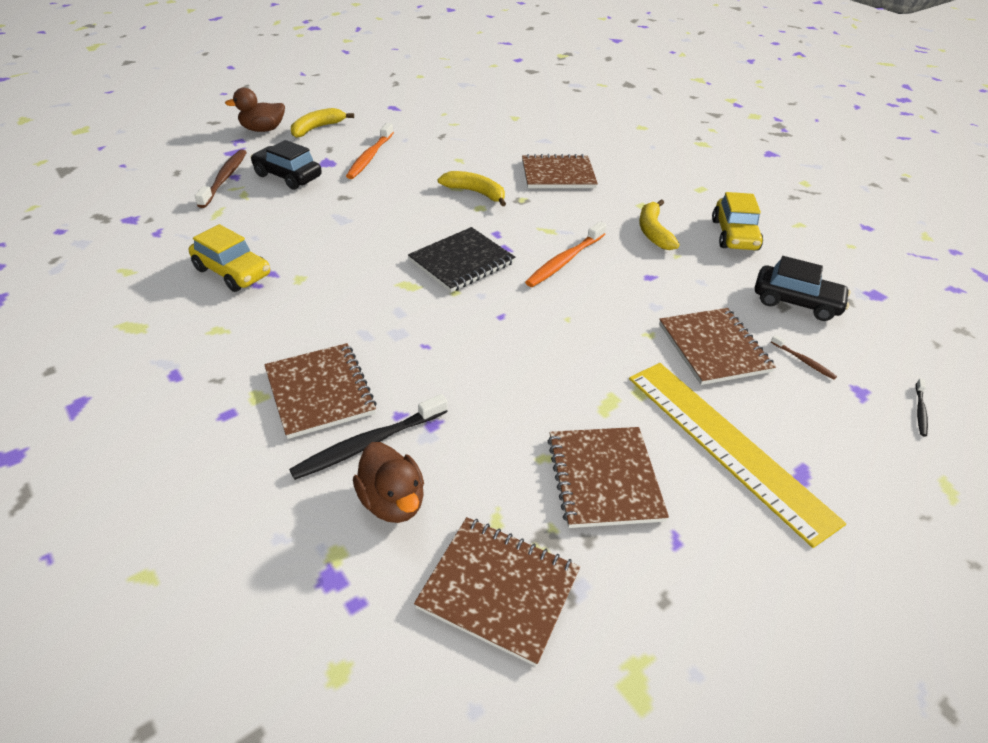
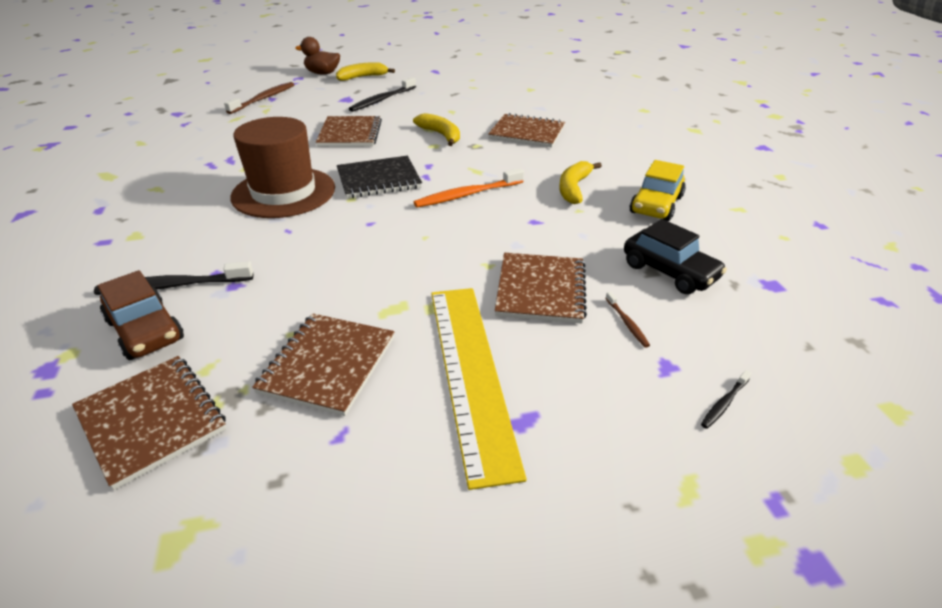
camera: 25 degrees right, 5 degrees down
(233, 272) = (205, 155): yellow car -> none
(288, 176) = (308, 104): black car -> none
(320, 392) = (178, 243): brown notebook -> brown notebook (350, 134)
(370, 156) = (382, 100): orange toothbrush -> black toothbrush
(375, 300) = (283, 192): none -> brown hat
(392, 501) = (146, 330): brown duck -> brown car

